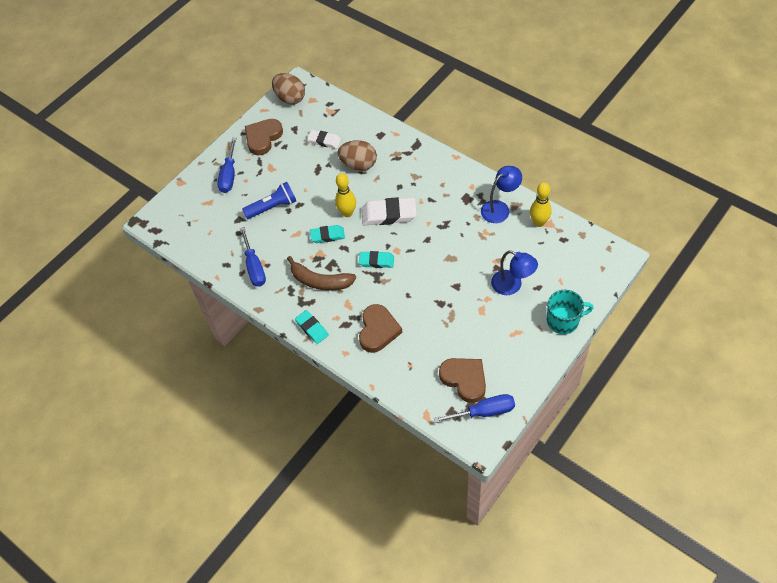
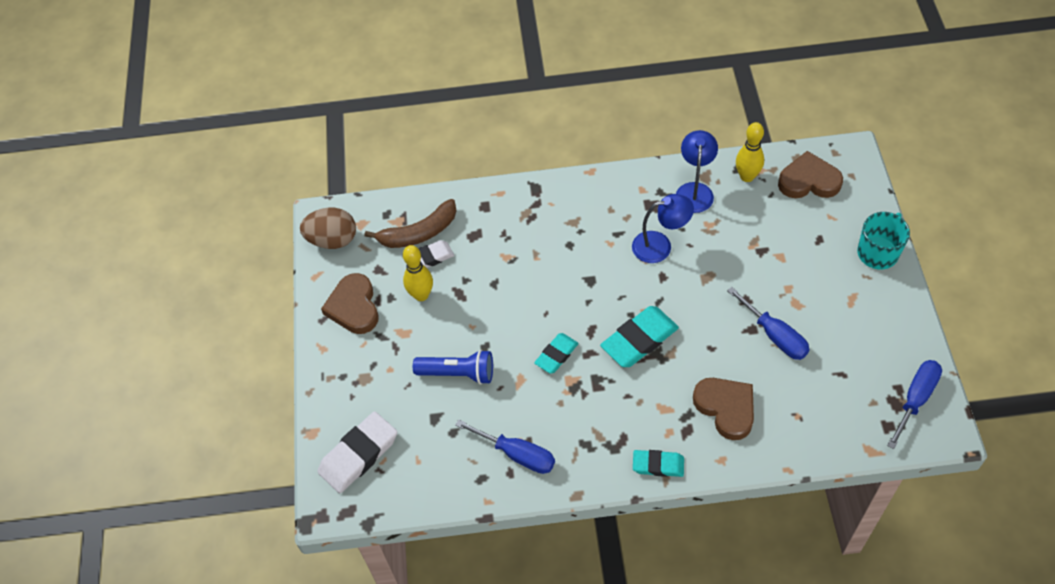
camera: 45 degrees left, 0 degrees up
(229, 175) = (363, 378): blue screwdriver -> blue screwdriver (775, 335)
(272, 207) = (458, 373): blue flashlight -> blue flashlight turned 75 degrees clockwise
(320, 281) = (607, 409): brown banana -> brown banana (419, 233)
(347, 213) = (548, 314): yellow bowling pin -> yellow bowling pin (421, 295)
(358, 165) = (499, 255): brown egg -> none
(376, 261) = (639, 340): turquoise eraser -> turquoise eraser, size x1.64
(389, 214) = (593, 281): white eraser -> white eraser (358, 455)
(464, 379) = (862, 384): brown heart -> brown heart (809, 181)
(512, 286) = (795, 257): blue lamp -> blue lamp (660, 245)

